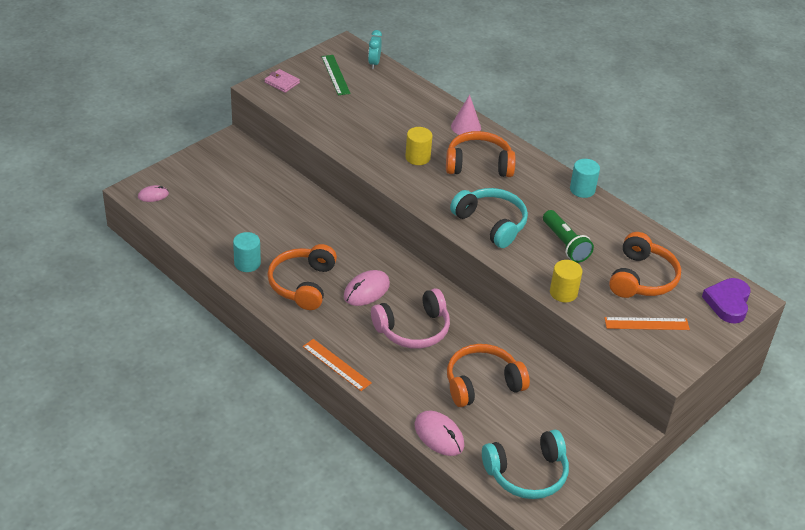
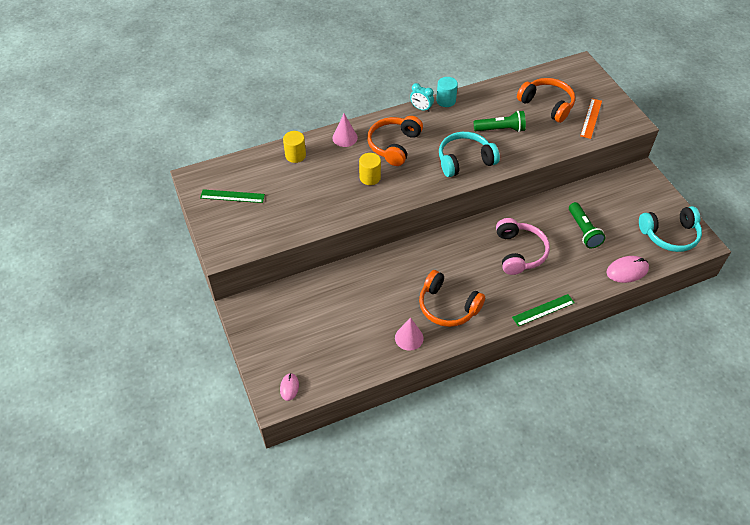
camera: 65 degrees left, 10 degrees up
(247, 263) = (409, 338): turquoise cylinder -> pink cone
(282, 82) = (223, 236): pink wallet -> none
(336, 365) = (543, 310): orange ruler -> green ruler
(366, 290) = (468, 267): pink mouse -> none
(374, 63) = (230, 166): turquoise clock -> turquoise clock (421, 108)
(482, 383) = (583, 231): orange headphones -> green flashlight
(527, 473) = (670, 235): turquoise headphones -> turquoise headphones turned 75 degrees clockwise
(563, 293) = (550, 147): yellow cylinder -> yellow cylinder (295, 155)
(728, 303) = (581, 75): purple heart -> none

